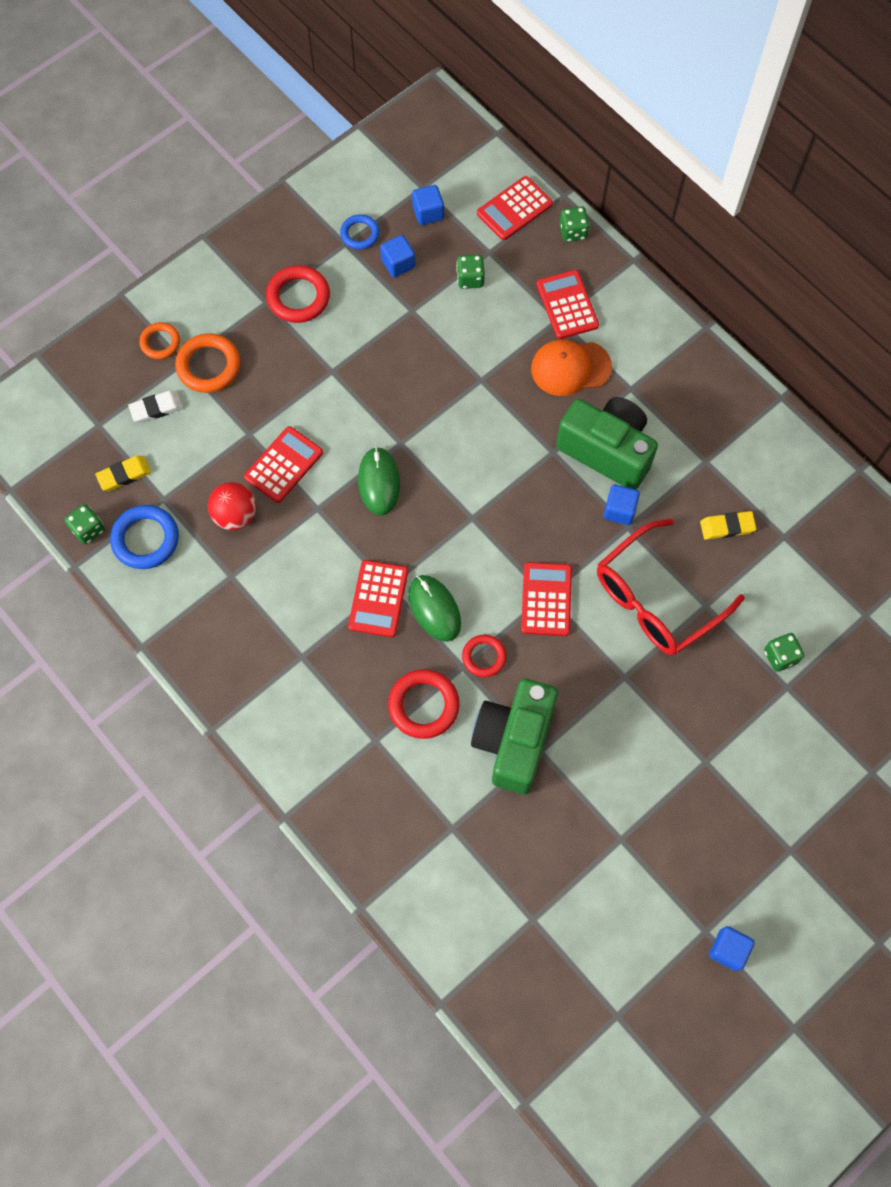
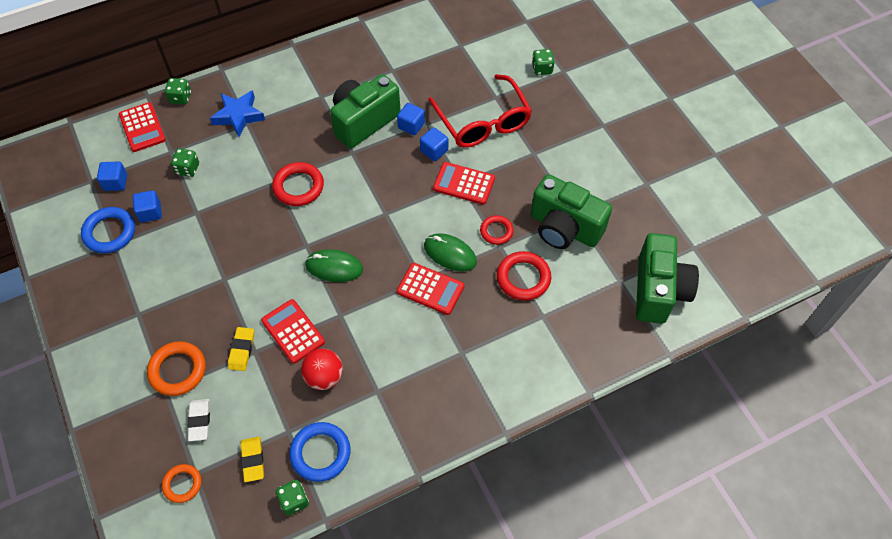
camera: 75 degrees left, 10 degrees down
(160, 342) = (137, 405): orange ring -> orange ring (182, 484)
(298, 297) = (145, 289): red ring -> red ring (298, 187)
(360, 234) = (109, 232): blue ring -> blue ring, size x1.58
(434, 609) = (450, 254): green mouse -> green mouse turned 45 degrees clockwise
(451, 881) = (658, 290): none -> green camera
(567, 305) = (238, 116): red calculator -> blue star
(570, 368) = (290, 126): orange cap -> none
(727, 527) = (443, 72): yellow eraser -> yellow eraser (241, 350)
(728, 950) = (729, 146): blue cube -> blue cube (434, 151)

